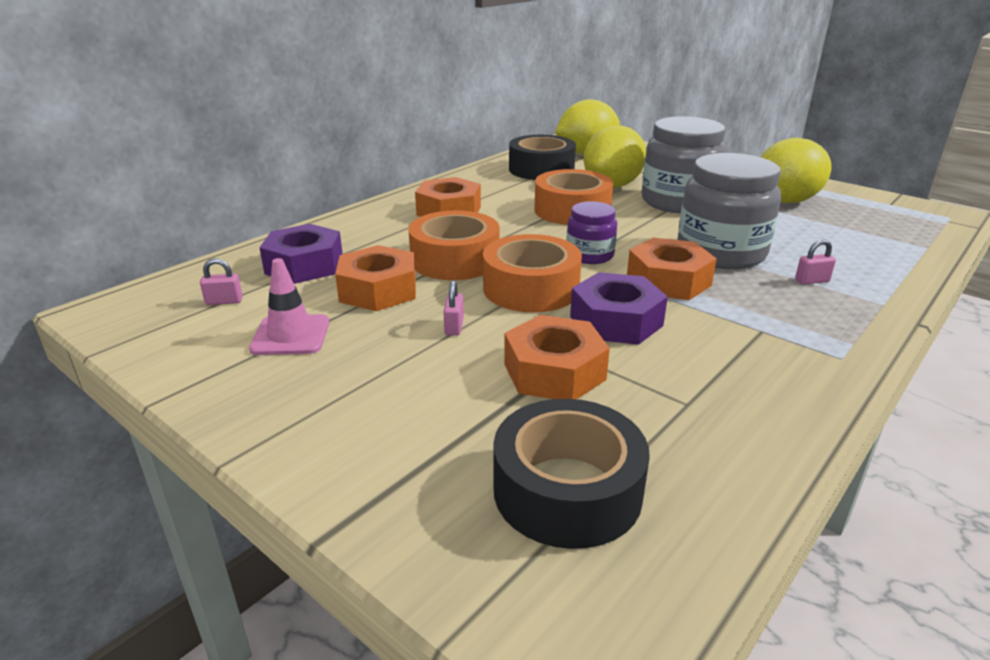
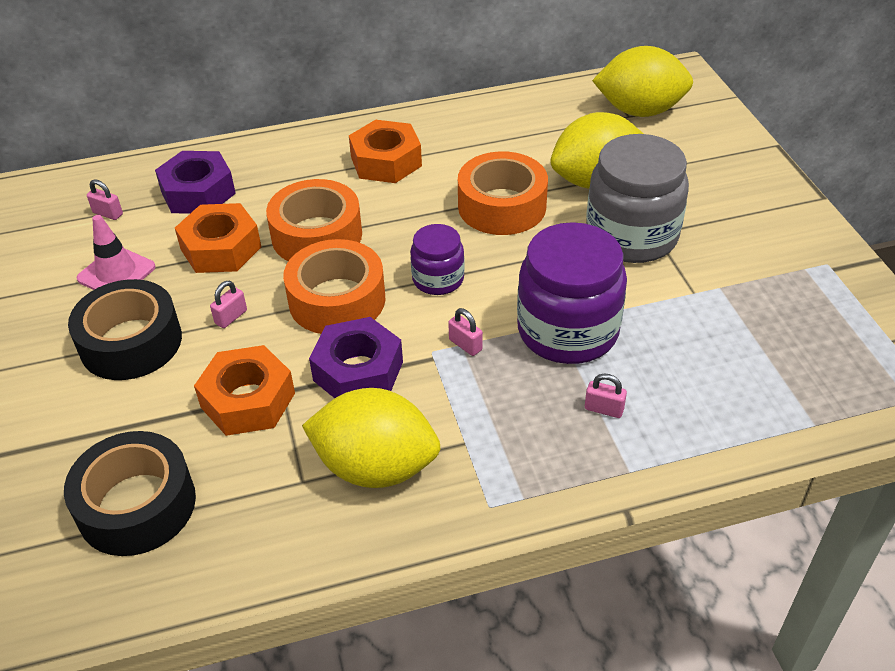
camera: 35 degrees right, 15 degrees up
(541, 169) = (553, 124): black tape -> black tape (131, 342)
(668, 281) = (465, 345): orange nut -> pink padlock
(720, 253) = (567, 331): grey jar -> purple jar
(785, 201) = (760, 282): yellow lemon -> yellow lemon (375, 467)

